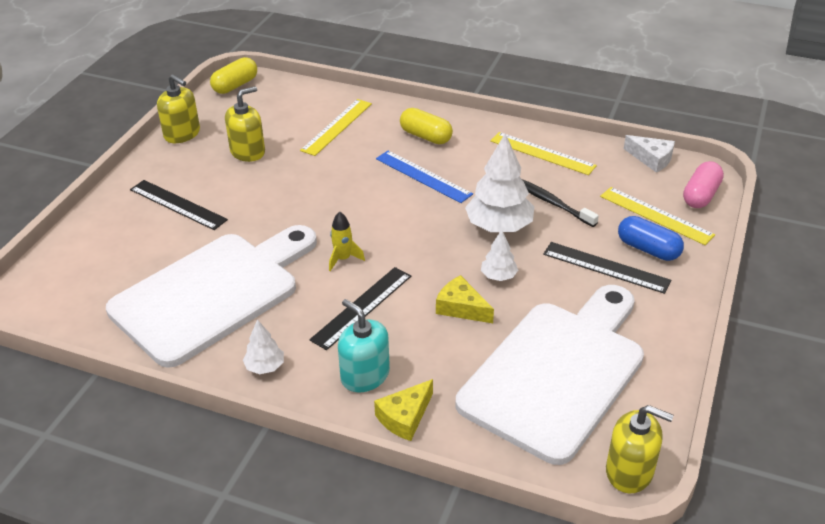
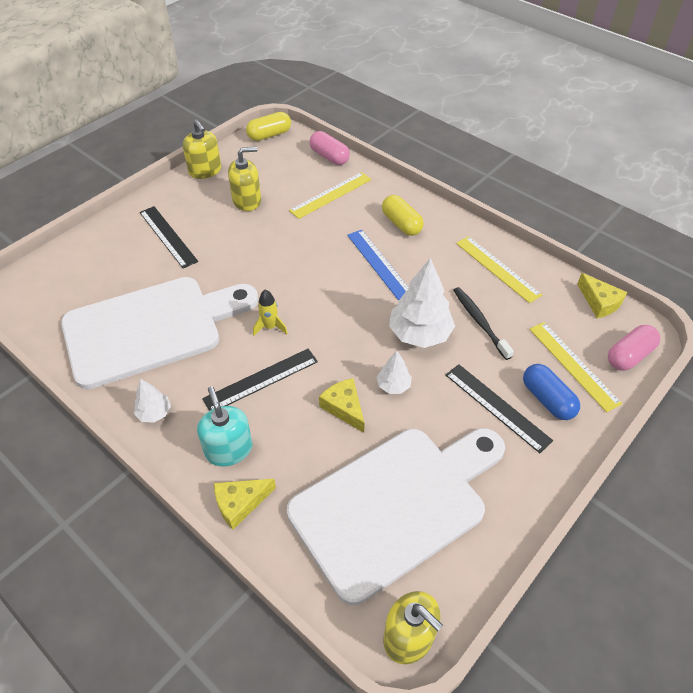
camera: 20 degrees right, 10 degrees up
(314, 92) = (329, 157): none -> pink capsule
(651, 159) = (599, 302): white cheese -> yellow cheese

